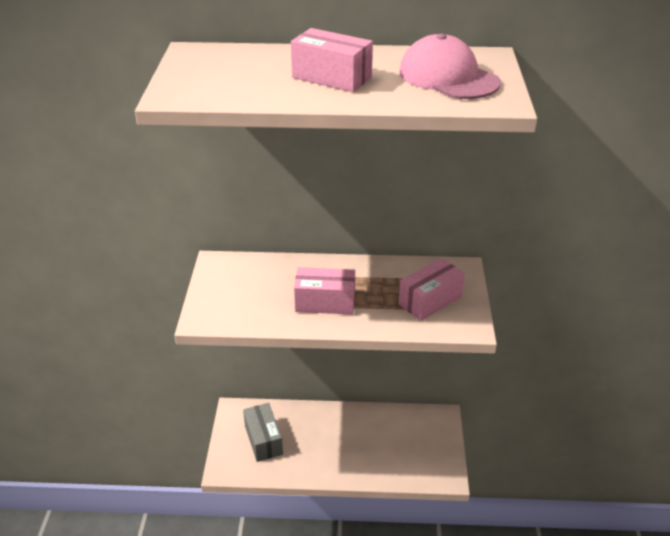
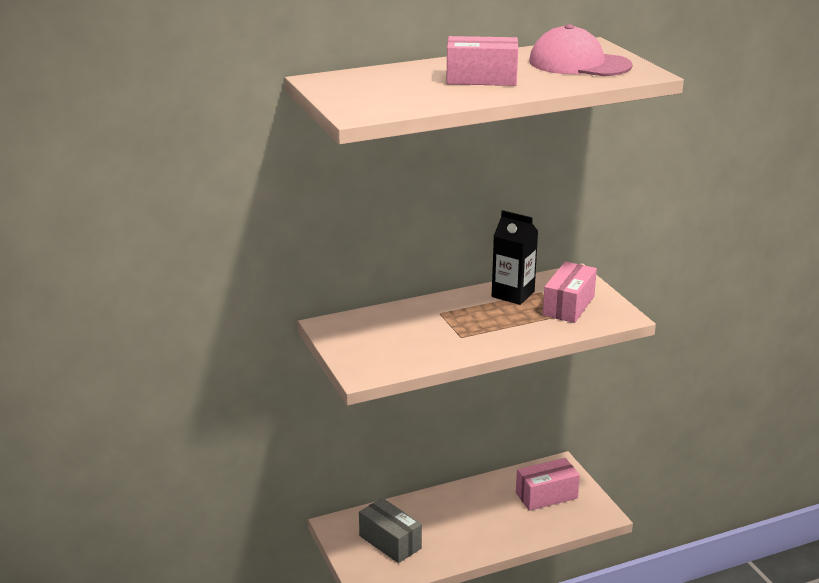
camera: 25 degrees left, 10 degrees down
(325, 302) = (472, 331): pink box -> pink box (546, 495)
(391, 274) = (513, 294): none -> black carton

